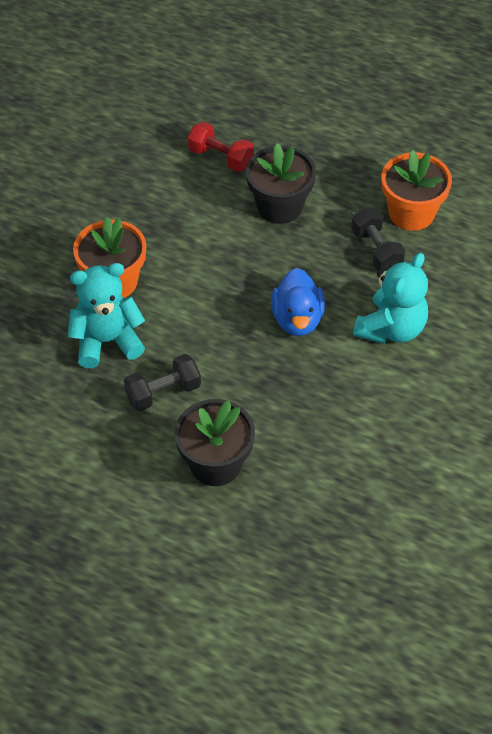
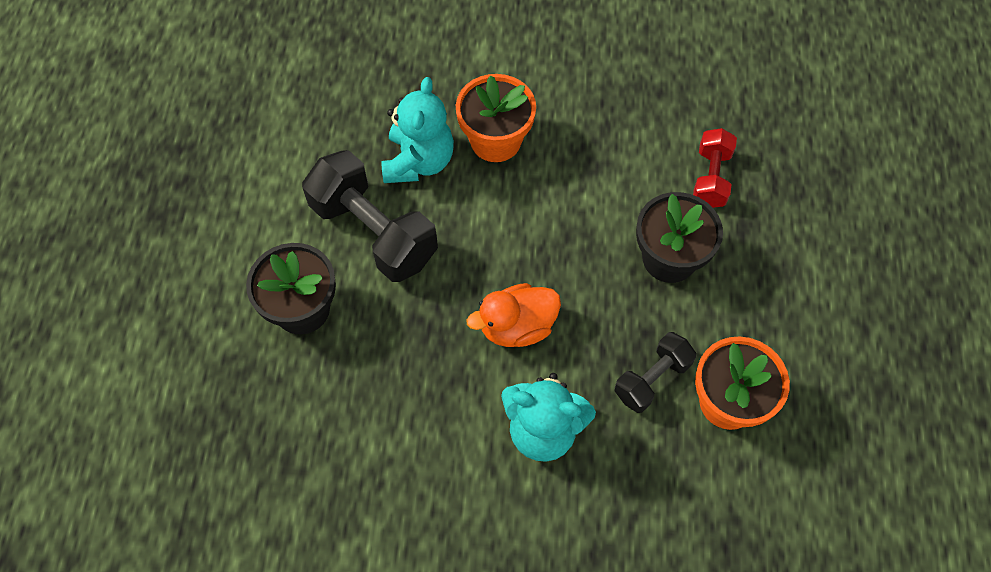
camera: 70 degrees right, 10 degrees up
(107, 341) = (418, 161): turquoise teddy bear -> turquoise teddy bear turned 45 degrees clockwise
(163, 392) = (374, 232): black dumbbell -> black dumbbell, size x1.77
(297, 319) = (517, 327): blue duck -> orange duck

